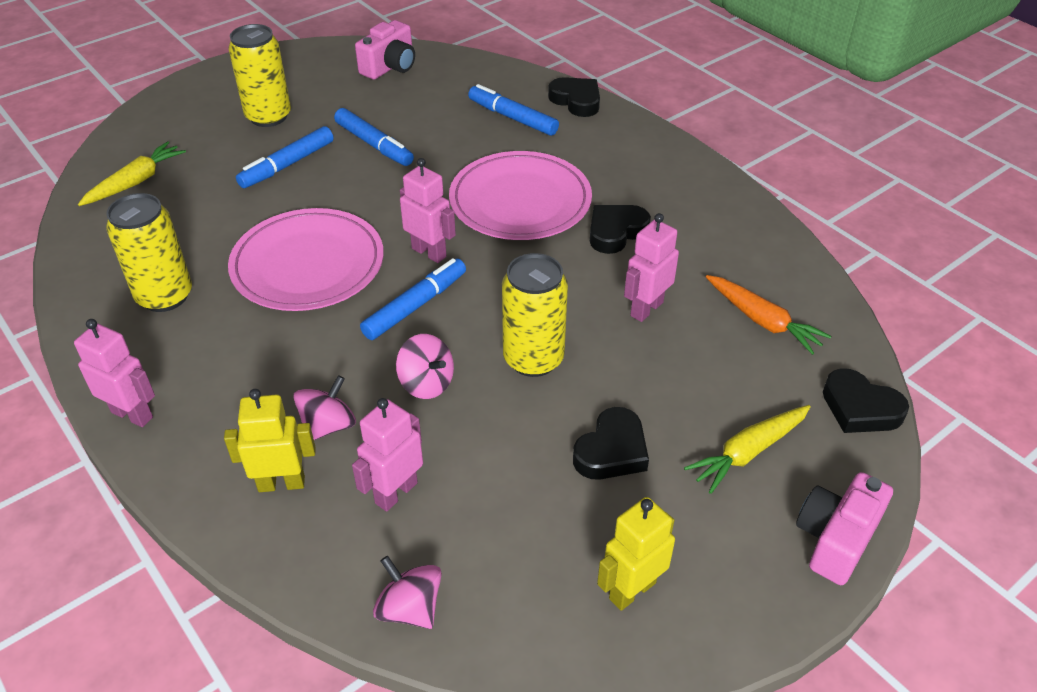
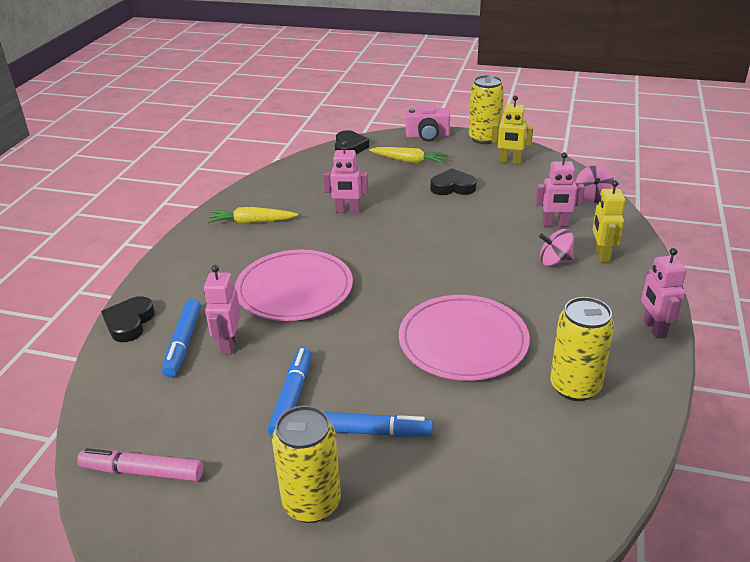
camera: 125 degrees left, 10 degrees down
(136, 182) = (502, 520): yellow carrot -> yellow carrot (251, 222)
(281, 483) = (602, 255): yellow robot -> yellow robot turned 45 degrees clockwise
(390, 67) = (142, 472): pink camera -> pink marker
(415, 306) = (440, 279): blue marker -> none
(426, 383) = (487, 247): pink spinning top -> none
(429, 252) = (389, 299): pink robot -> pink robot (228, 344)
(533, 359) = (427, 226): yellow can -> yellow can (484, 138)
(616, 232) = (289, 243): black heart -> none
(763, 321) = (318, 180): orange carrot -> none

